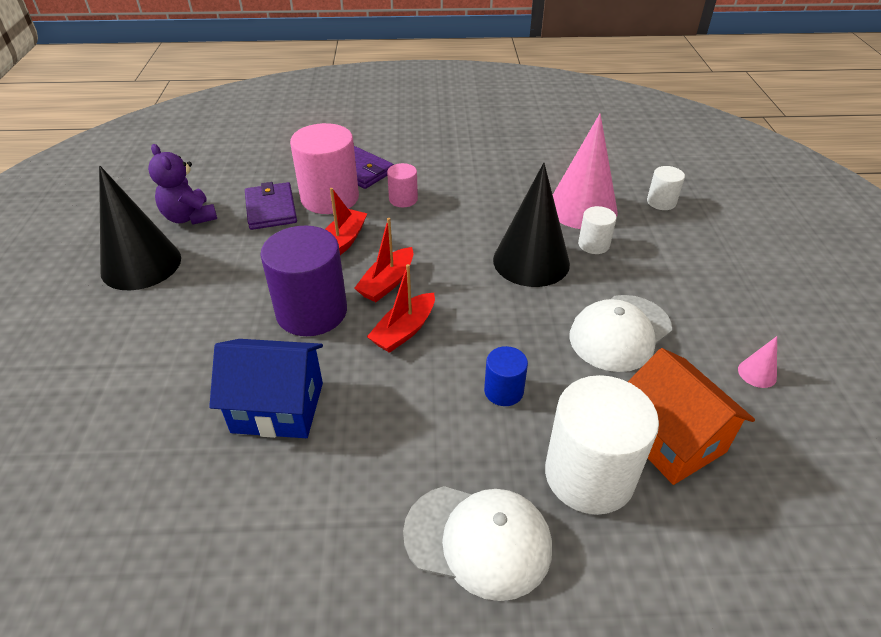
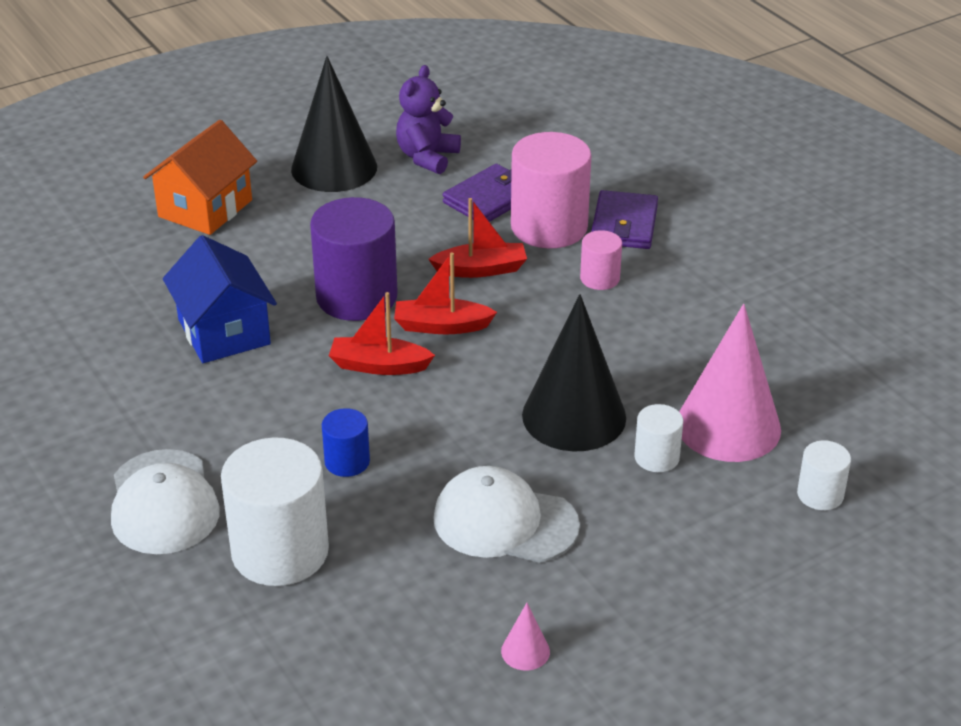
camera: 60 degrees right, 5 degrees down
(670, 439) = (367, 599): orange house -> orange house (205, 208)

